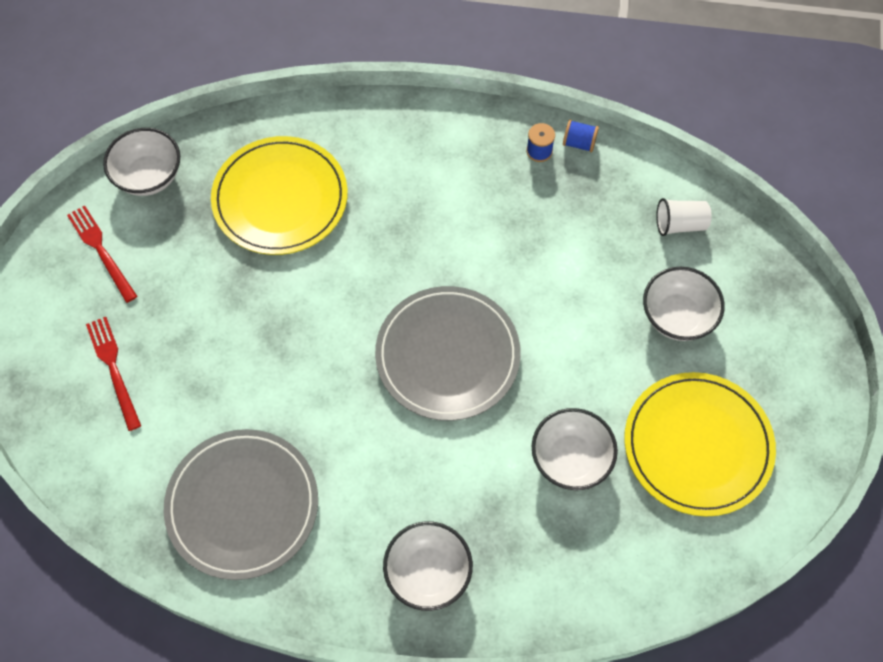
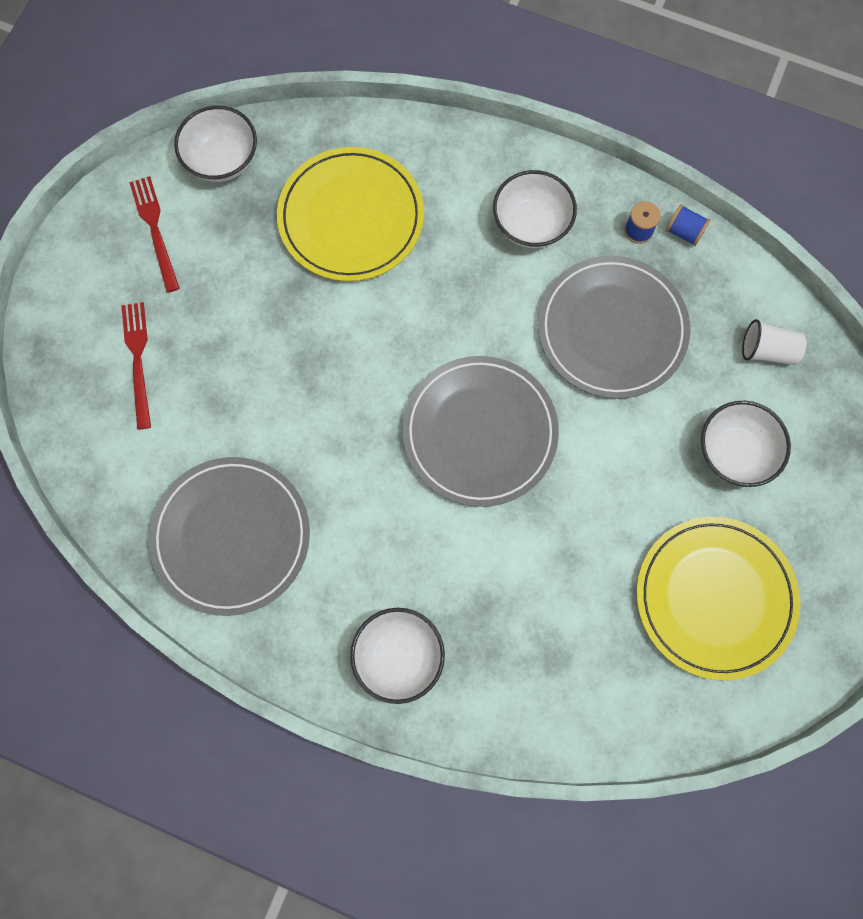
camera: 15 degrees right, 10 degrees up
(540, 239) = (612, 329): none -> grey plate
(570, 459) = (577, 577): white bowl -> white bowl (531, 224)

